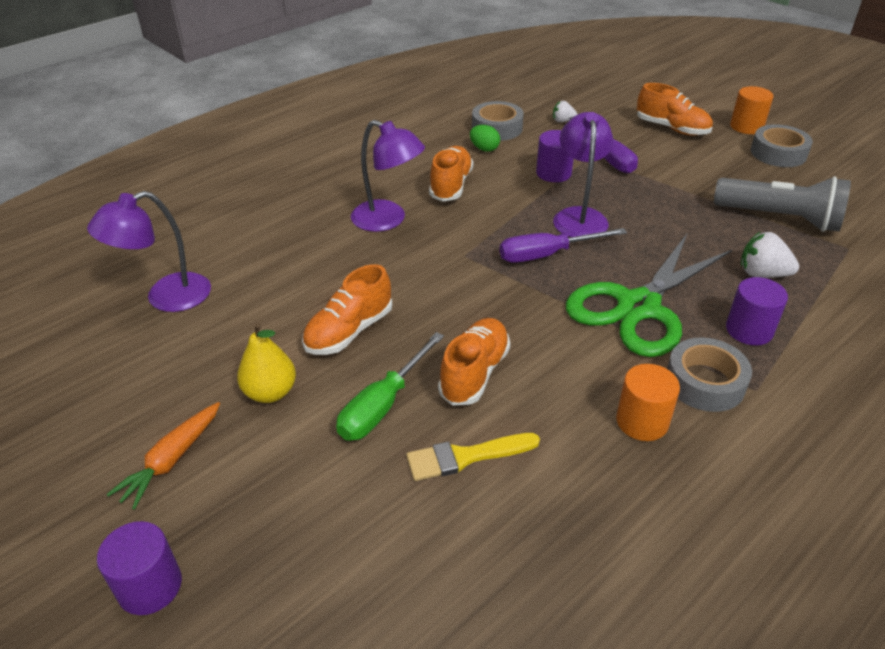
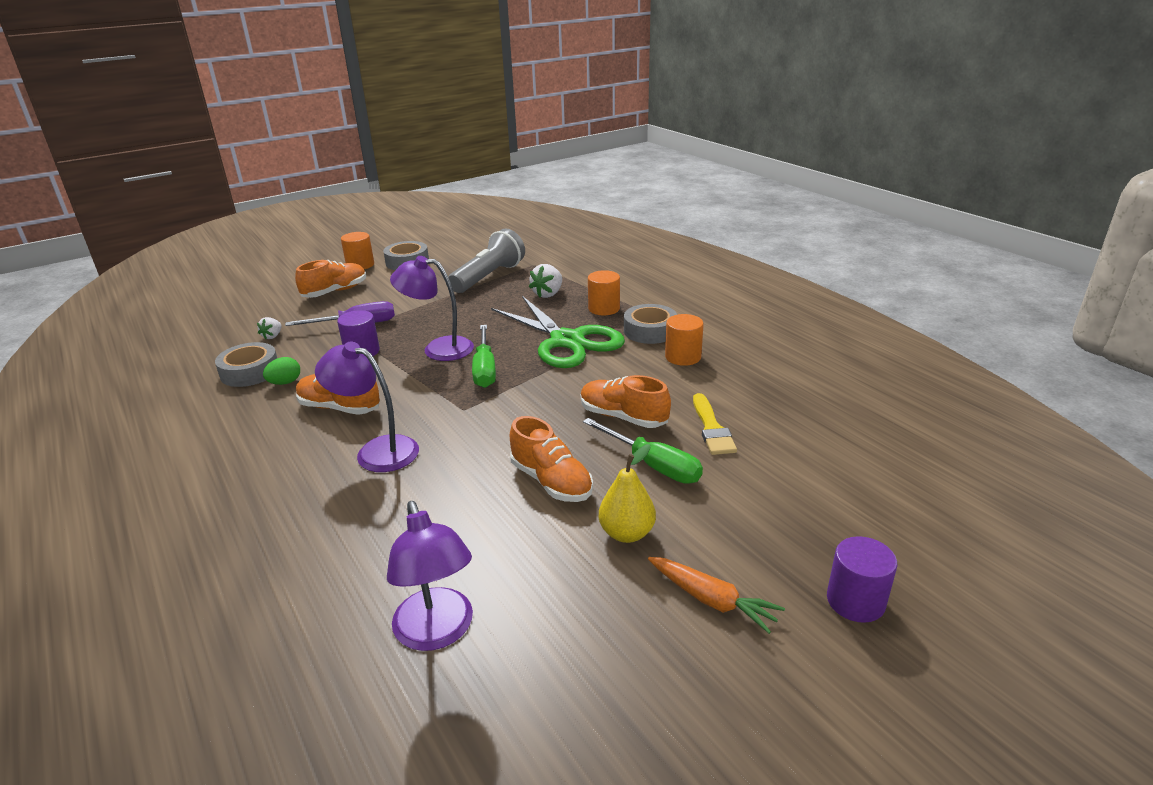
camera: 80 degrees left, 10 degrees down
(388, 220) = (377, 450): purple lamp -> purple lamp turned 105 degrees counterclockwise
(547, 255) = (485, 369): purple screwdriver -> green screwdriver
(749, 330) = (604, 309): purple cylinder -> orange cylinder

